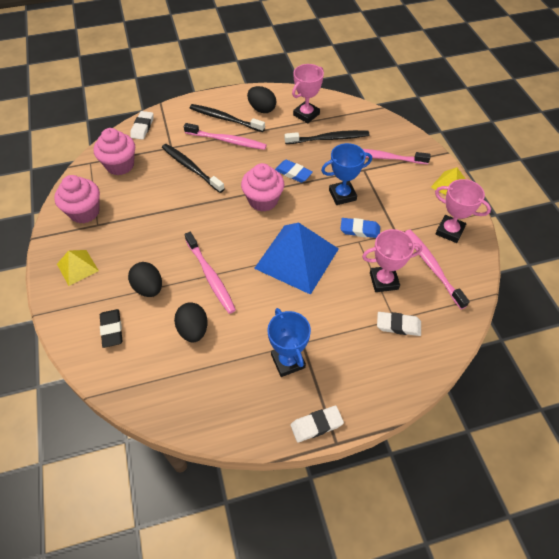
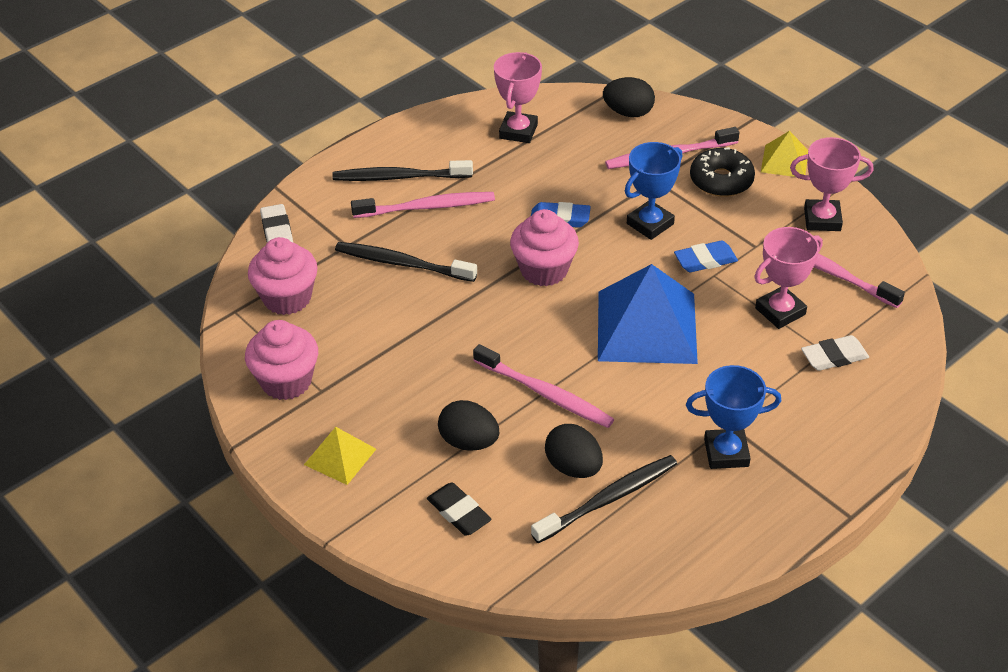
camera: 25 degrees left, 10 degrees down
(262, 109) = (445, 145): black egg -> black egg (628, 113)
(288, 361) = (726, 452): blue trophy -> blue trophy turned 45 degrees counterclockwise
(316, 425) = (813, 507): white eraser -> none
(329, 139) = (576, 154): black toothbrush -> black toothbrush (609, 499)
(402, 184) = (721, 180): none -> black donut

